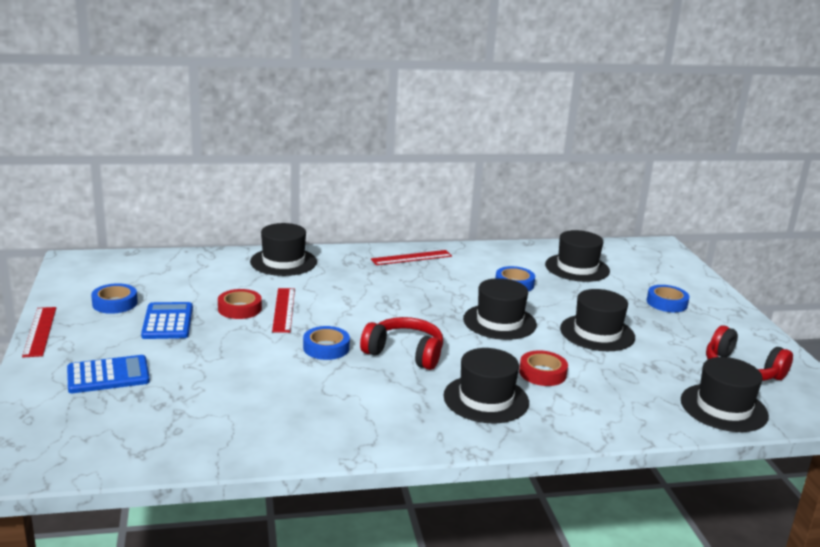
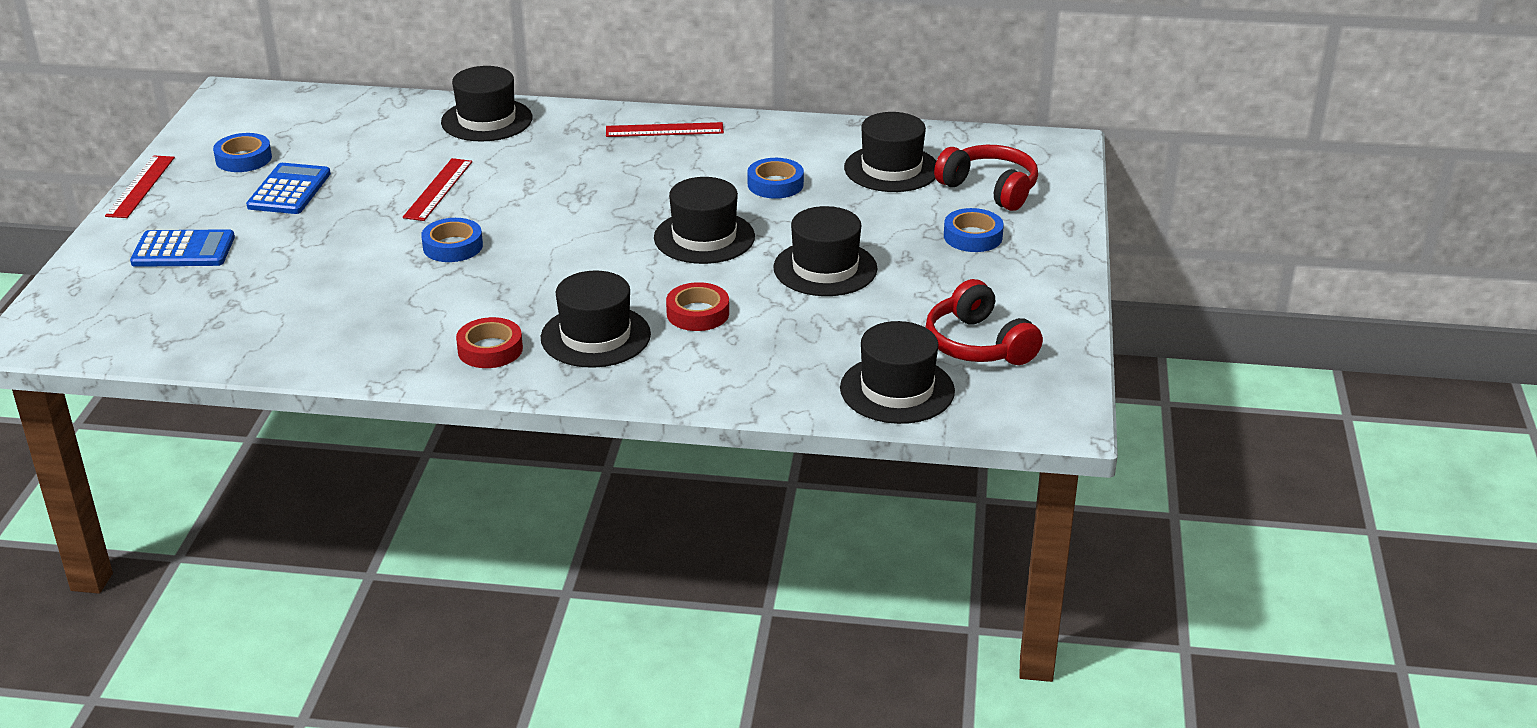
camera: 20 degrees right, 10 degrees up
(239, 309) = (385, 182): red tape -> red tape (490, 349)
(405, 353) = (544, 265): red headphones -> red headphones (990, 189)

